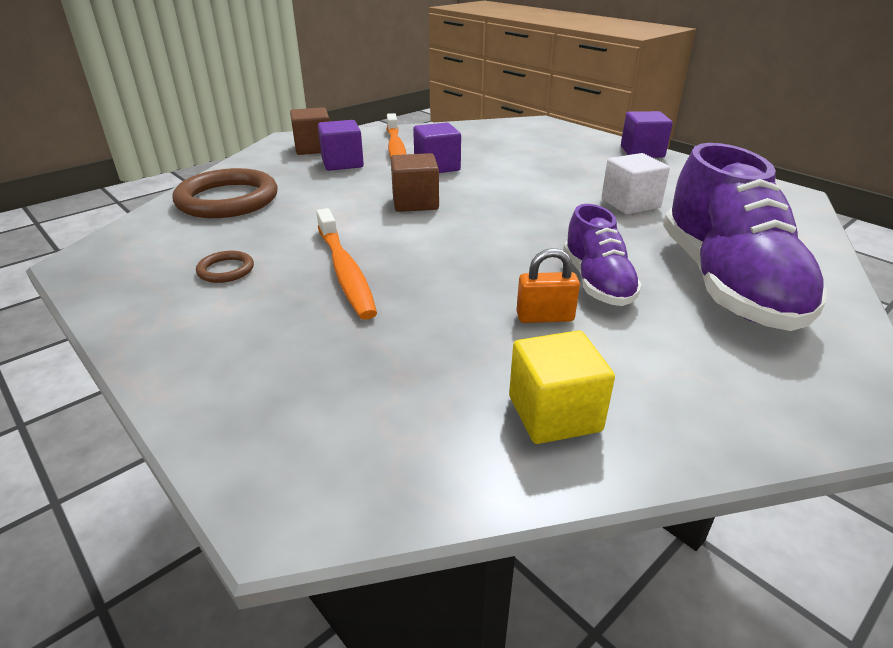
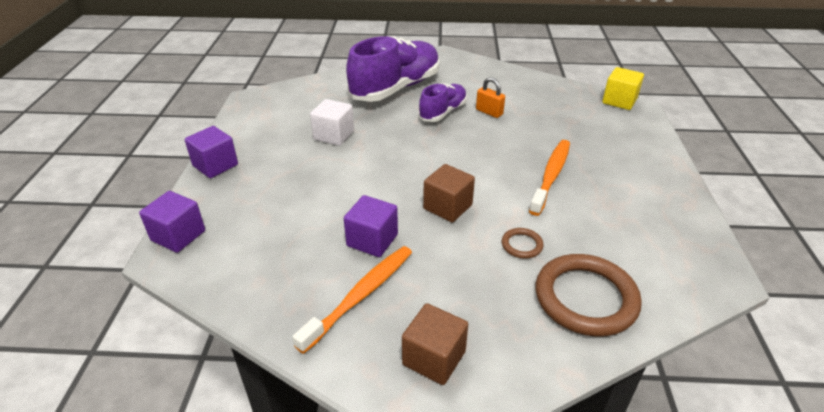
camera: 135 degrees left, 5 degrees up
(226, 270) = (620, 212): brown ring -> brown ring (522, 245)
(342, 163) = (438, 300): purple cube -> purple cube (178, 235)
(554, 414) = (533, 91): yellow cube -> yellow cube (619, 101)

